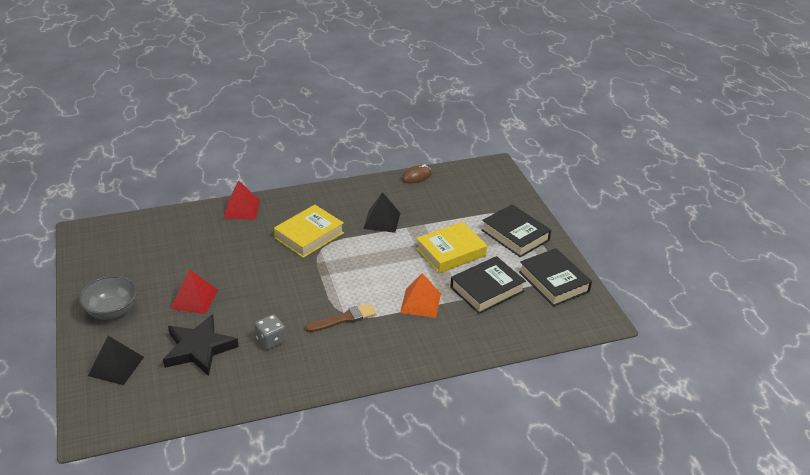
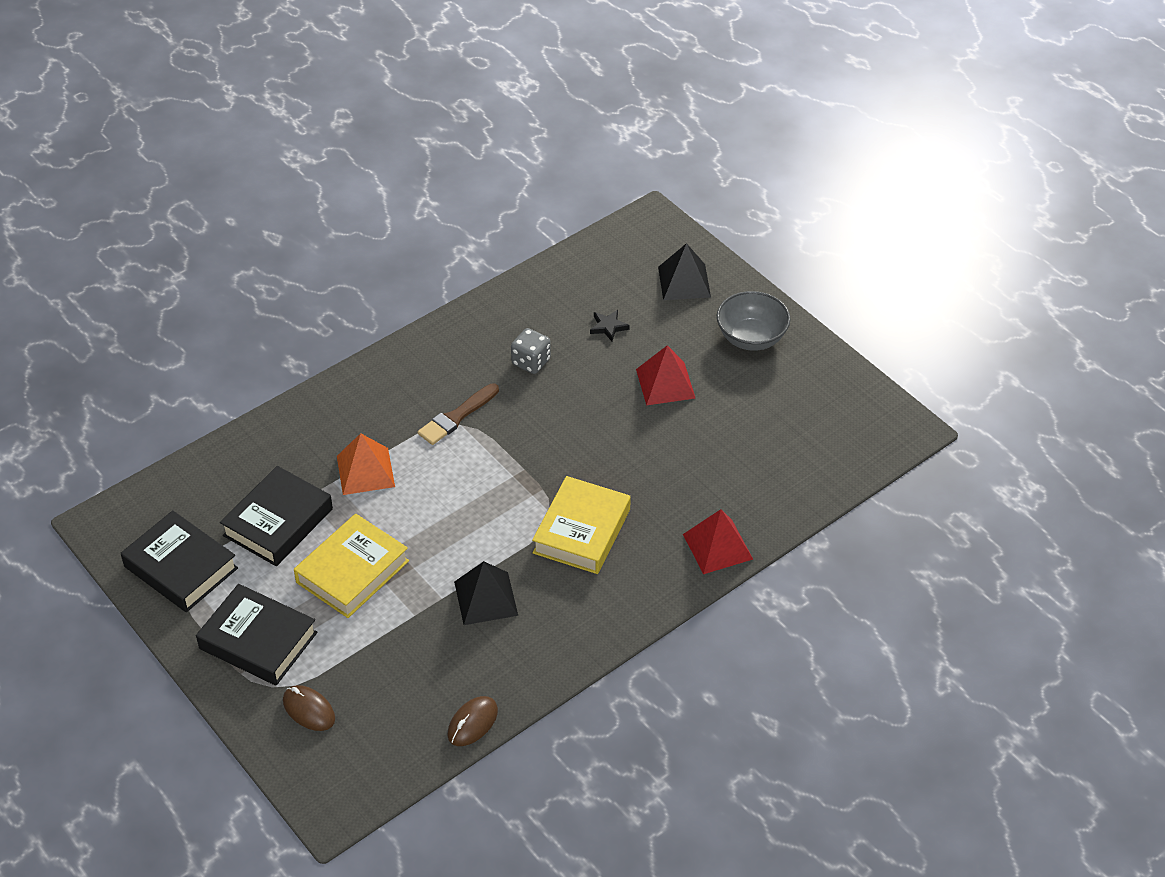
camera: 160 degrees right, 10 degrees up
(199, 349) = (608, 327): black star -> black star, size x0.43
(496, 201) = (309, 710): none -> brown mouse

